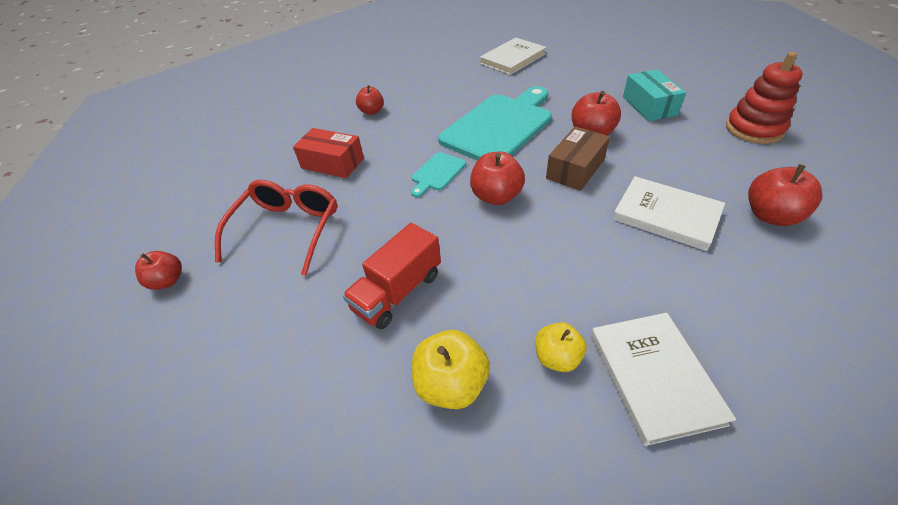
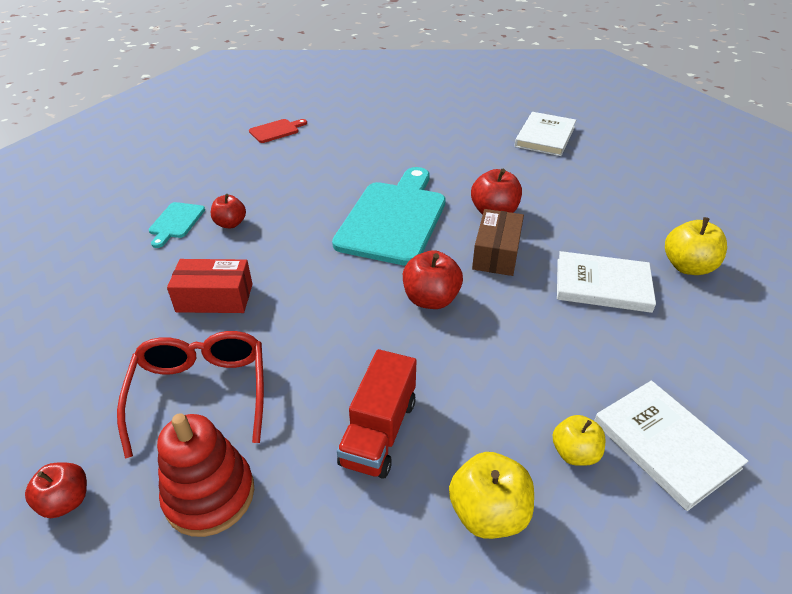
camera: 25 degrees left, 5 degrees down
(437, 173) = (351, 286): turquoise cutting board -> turquoise cutting board (176, 222)
(442, 46) = (276, 131): none -> red cutting board
(513, 59) = (368, 137): white book -> white book (545, 137)
(649, 106) = (534, 173): turquoise box -> none
(754, 129) = (637, 184): red stacking toy -> red stacking toy (210, 495)
(770, 215) = (687, 267): red apple -> yellow apple

